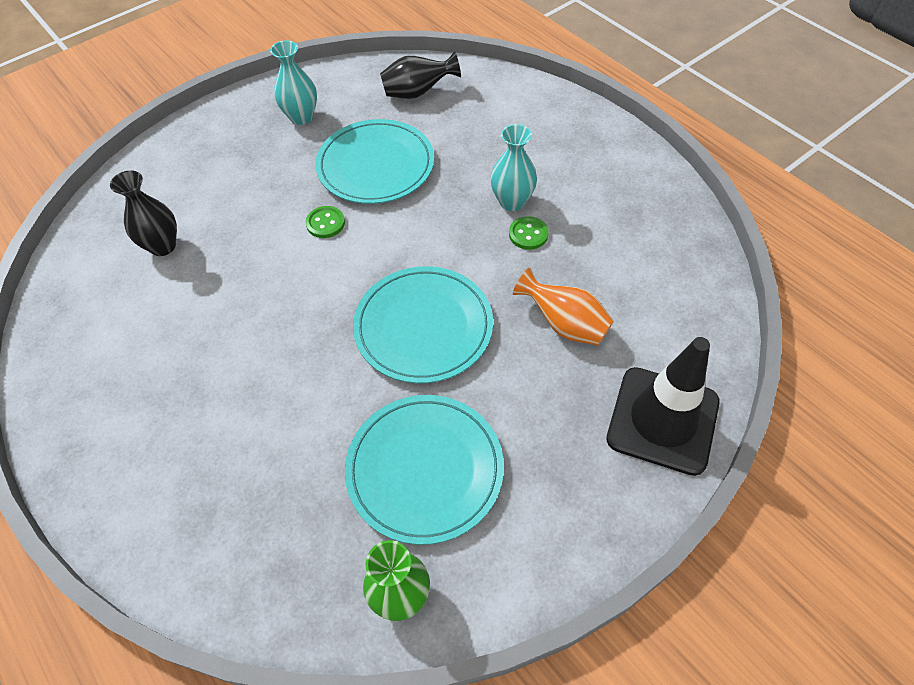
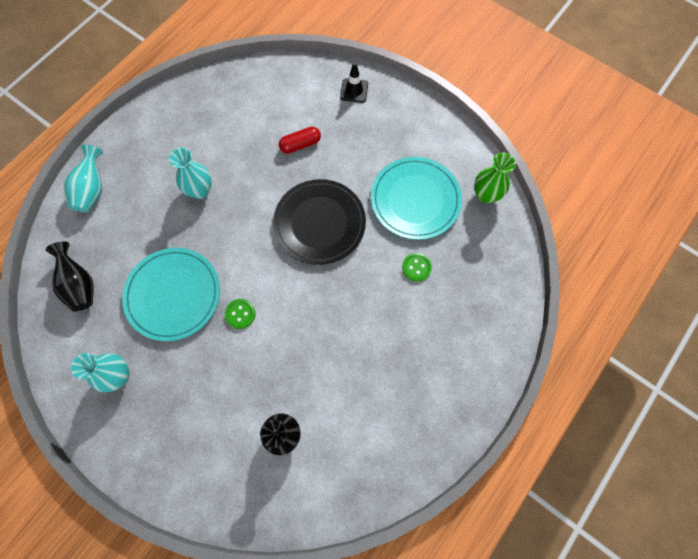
camera: 105 degrees left, 15 degrees up
(423, 327) = (319, 223): turquoise plate -> black plate
(528, 234) = (230, 175): green button -> green button (416, 267)
(538, 106) = (92, 190): none -> turquoise vase
(564, 324) = (300, 144): orange vase -> red capsule
(662, 420) = (354, 90): black traffic cone -> black traffic cone, size x0.48

